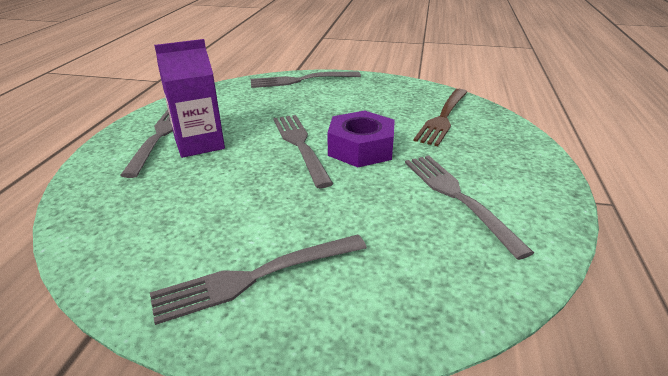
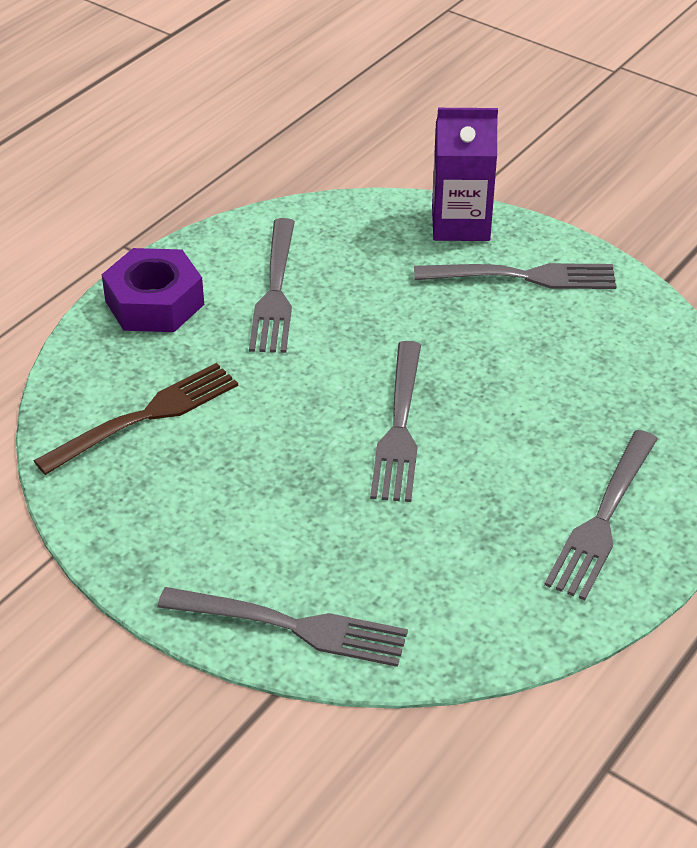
camera: 155 degrees left, 10 degrees up
(199, 144) = (544, 479): purple carton -> purple carton (460, 224)
(361, 148) = (321, 394): purple nut -> purple nut (154, 303)

